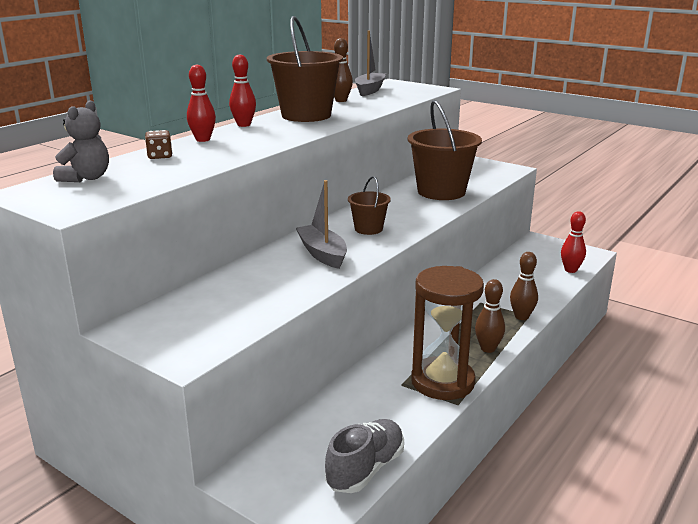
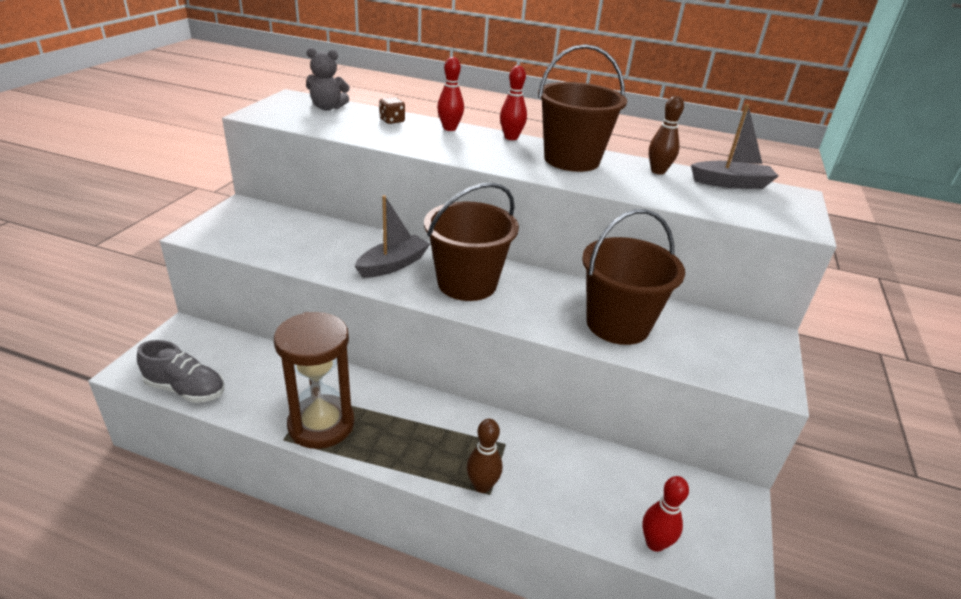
camera: 70 degrees right, 10 degrees up
(368, 229) = (467, 283): brown bucket -> brown bucket, size x1.93
(488, 348) = (395, 456): brown bowling pin -> none

